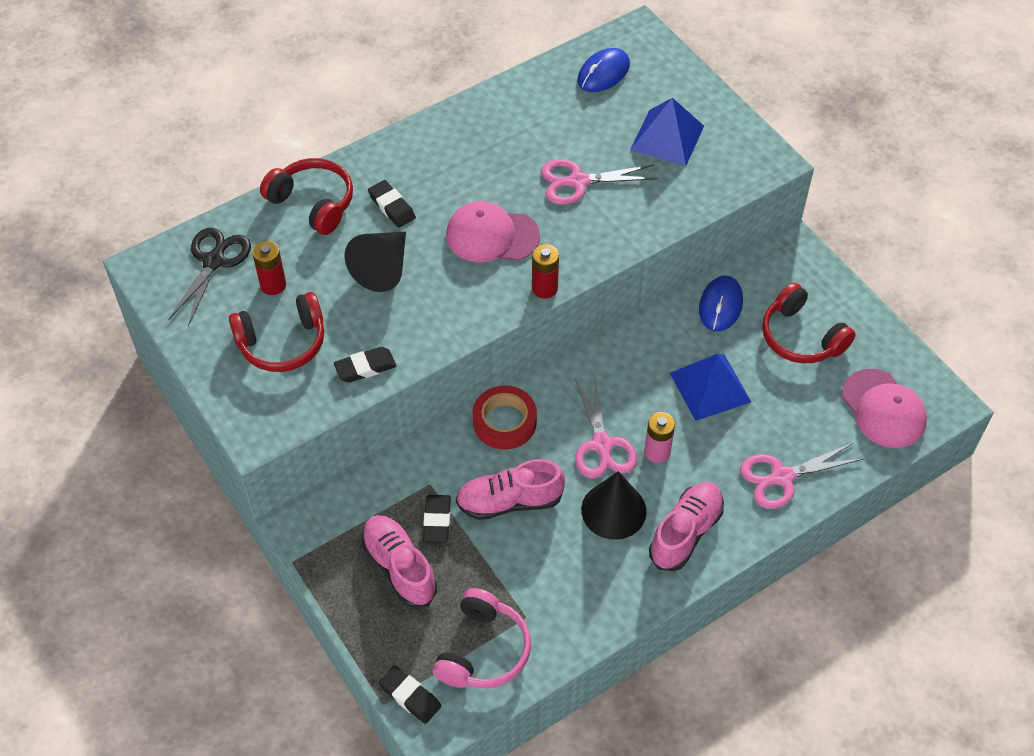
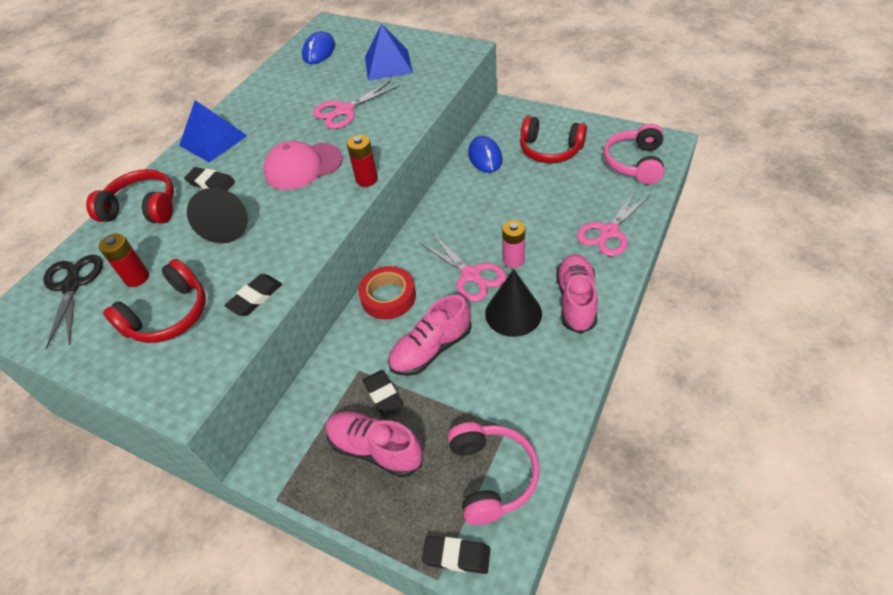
camera: 25 degrees left, 5 degrees down
(710, 387) = (517, 204): blue pyramid -> blue pyramid (213, 140)
(883, 409) = (635, 163): pink cap -> pink headphones

